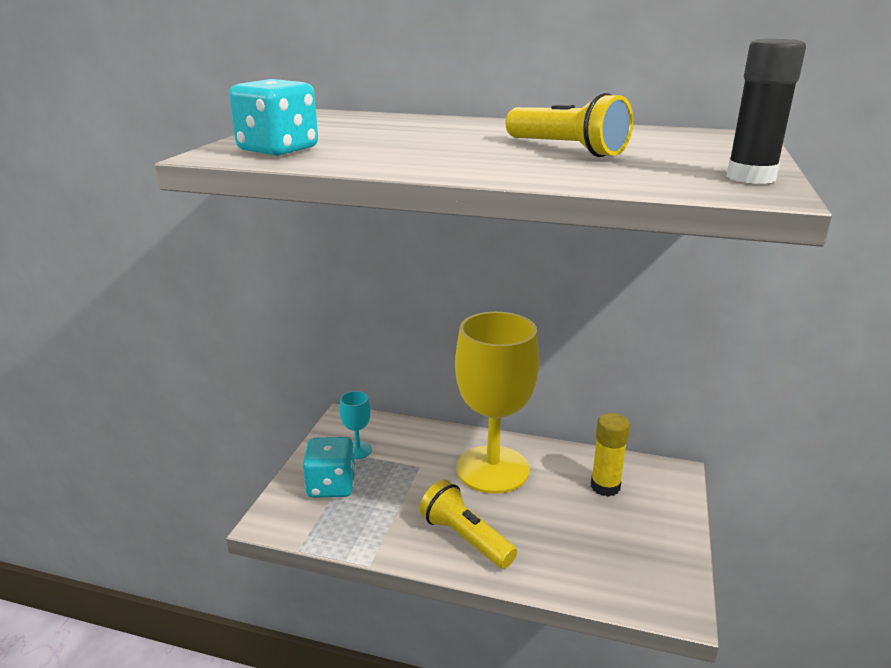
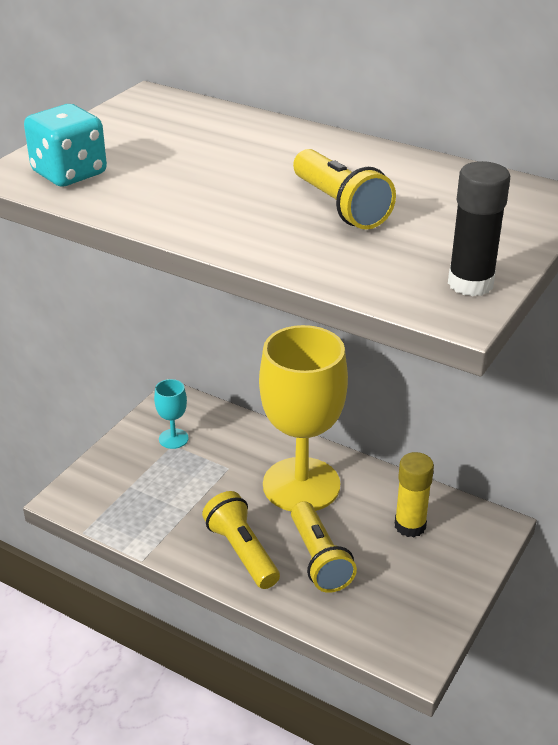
camera: 15 degrees right, 10 degrees up
(331, 486) = (134, 473): turquoise dice -> none
(540, 531) = (319, 559): none -> yellow flashlight

